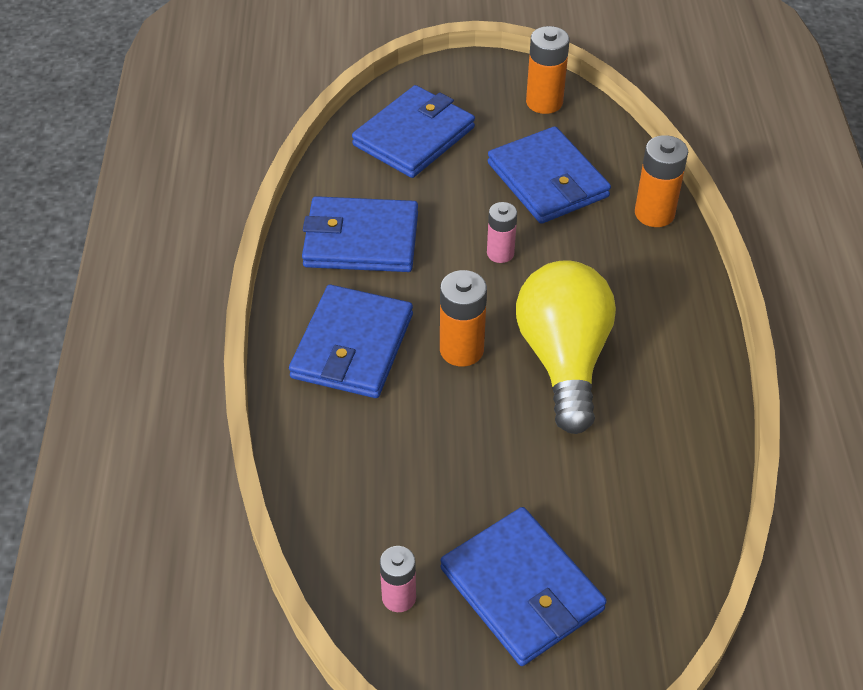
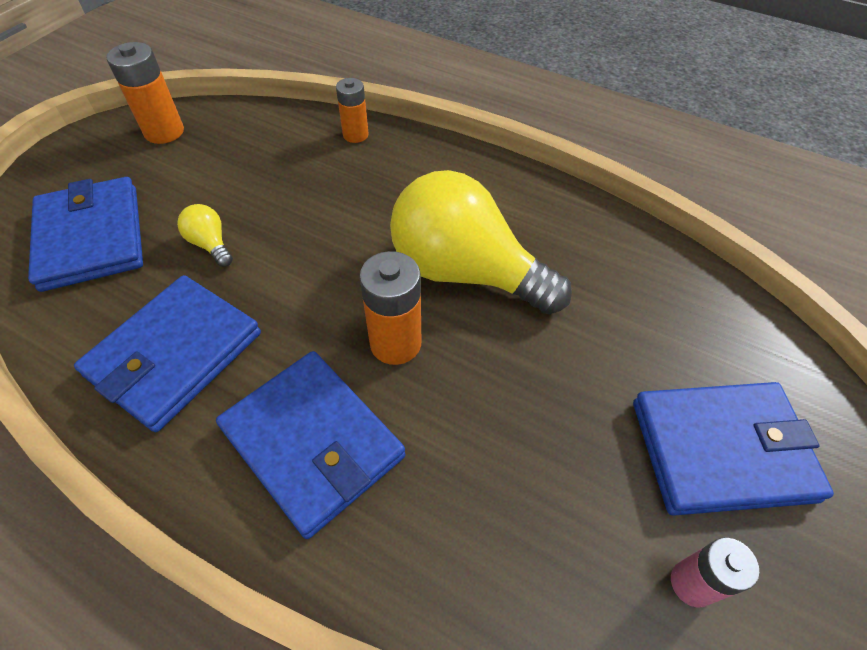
camera: 60 degrees left, 5 degrees up
(461, 199) = (210, 244): none -> yellow light bulb
(500, 253) = (304, 251): pink battery -> none
(548, 180) = (253, 175): blue wallet -> none
(654, 213) = (355, 135): orange battery -> orange battery, size x0.66

